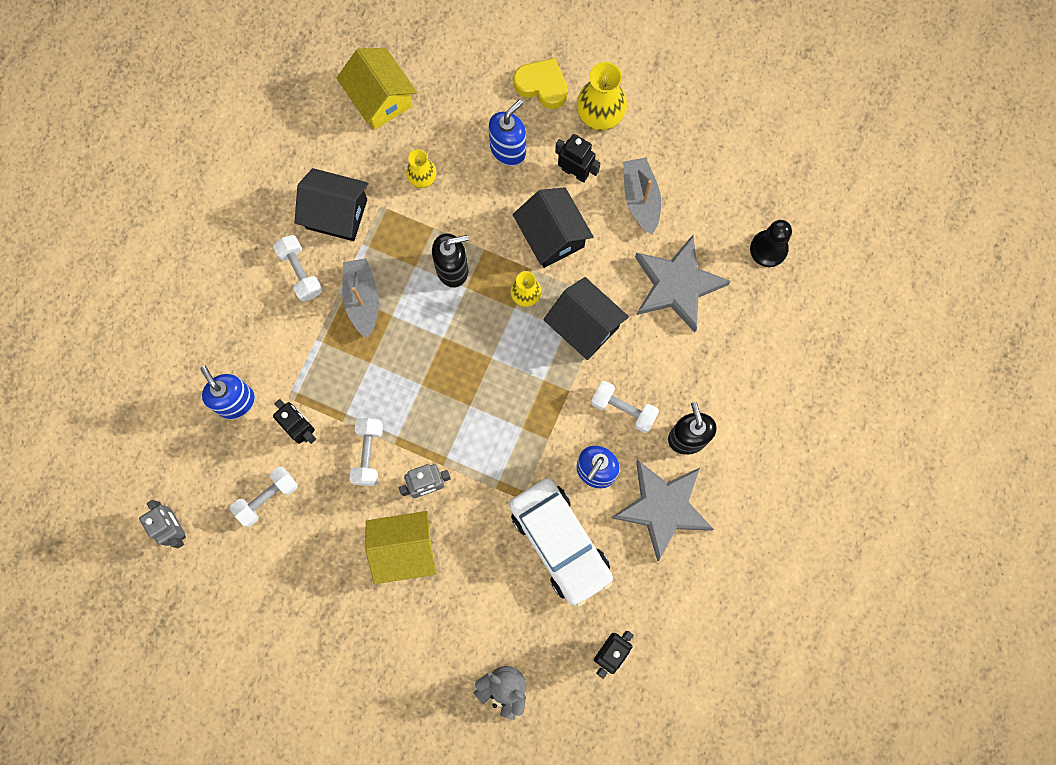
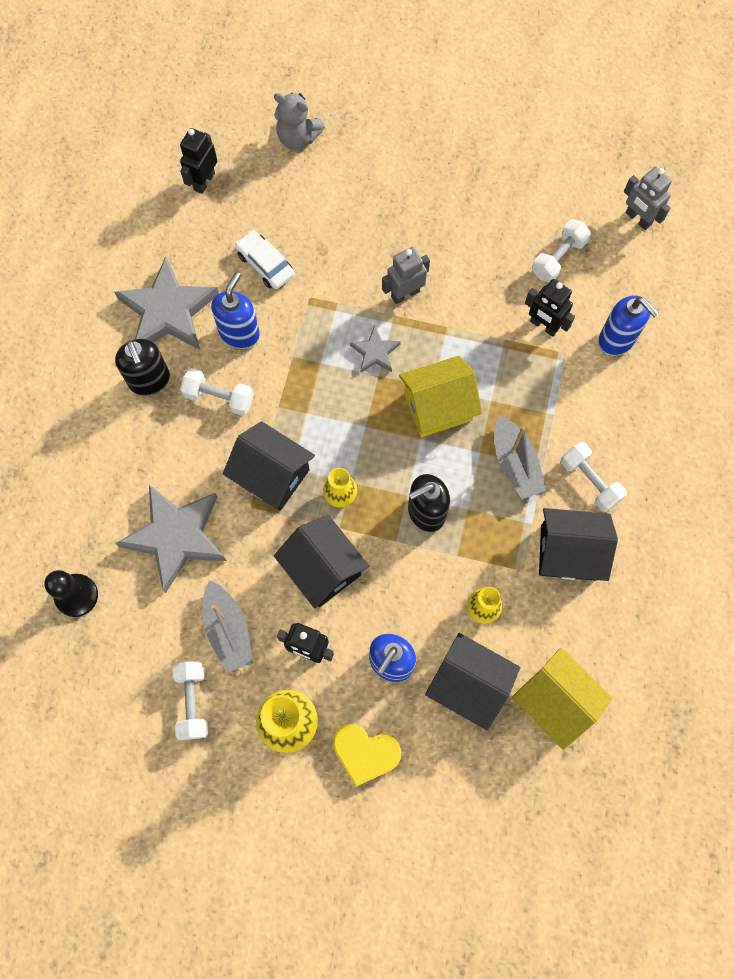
camera: 170 degrees right, 5 degrees down
(368, 454) = (470, 313): white dumbbell -> white dumbbell (192, 701)
(404, 549) = (414, 235): yellow house -> yellow house (437, 407)
(447, 122) = (469, 684): none -> black house
(468, 429) = (375, 352): none -> grey star
(560, 542) = (265, 264): white car -> white car, size x0.54

